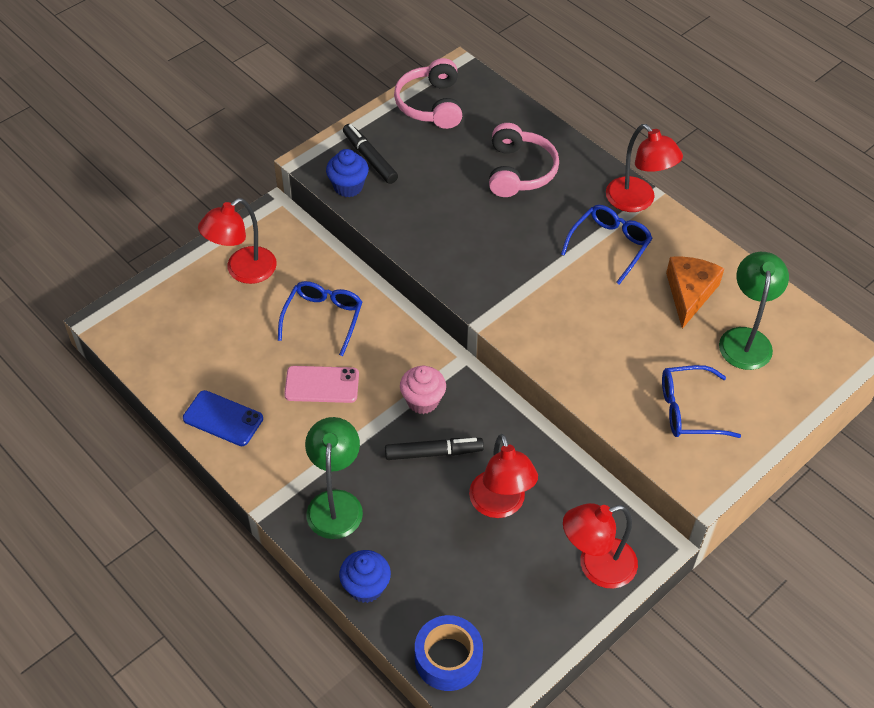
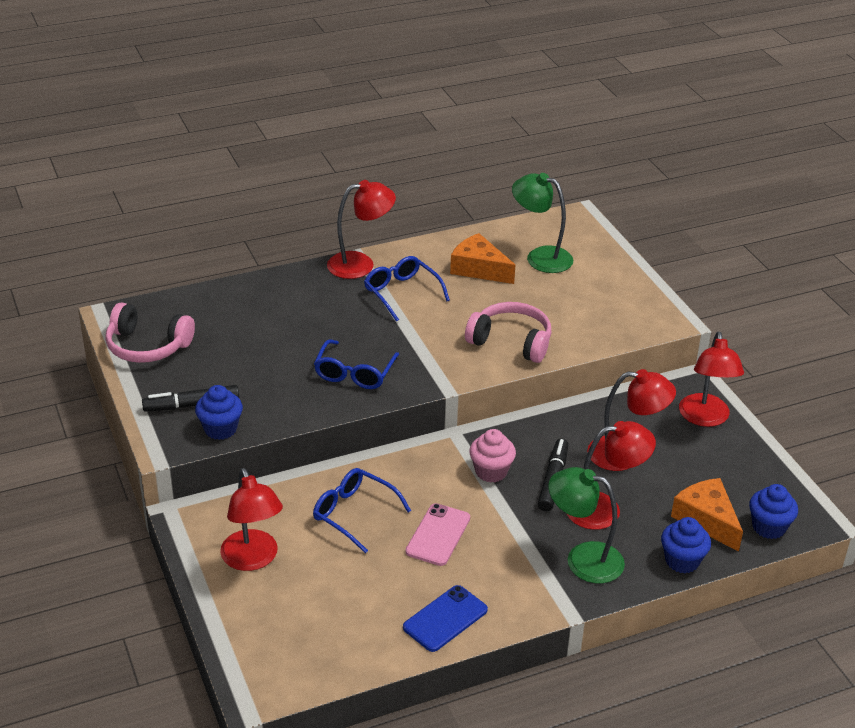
camera: 70 degrees left, 15 degrees down
(411, 505) = (604, 509): none -> red lamp
(434, 598) = (706, 520): none -> orange cheese
(448, 658) = (768, 527): blue tape -> blue cupcake
(519, 171) = (278, 317): pink headphones -> pink headphones (511, 342)
(688, 410) = (597, 305): blue glasses -> blue glasses (354, 373)

